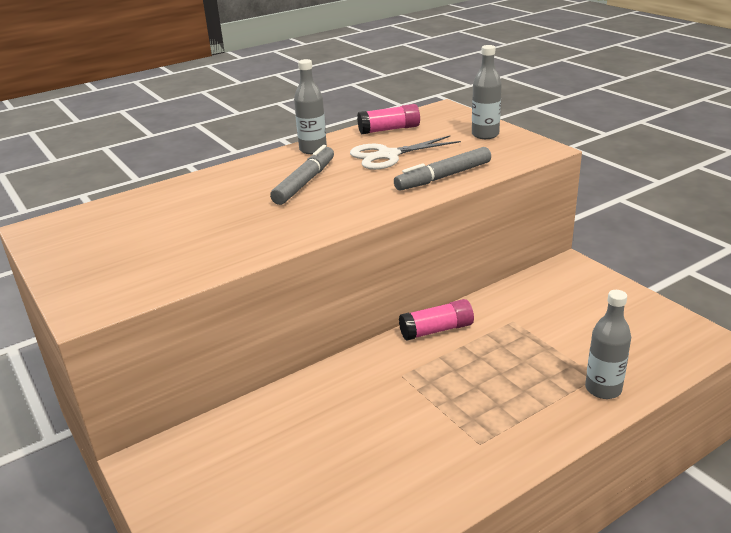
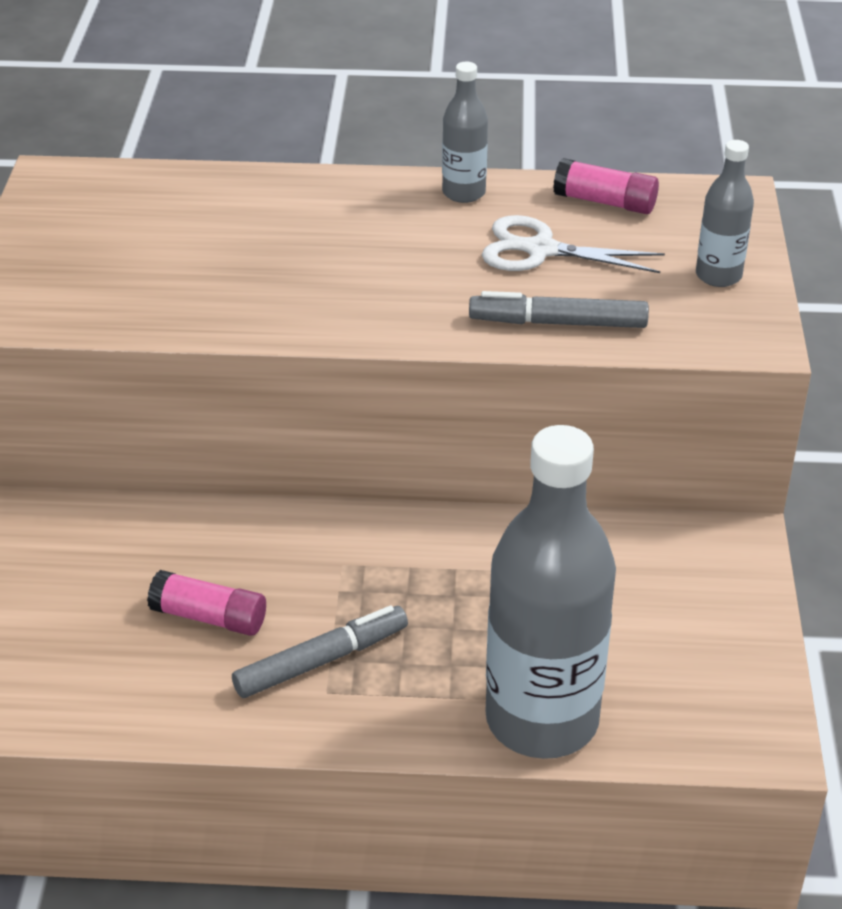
camera: 35 degrees right, 10 degrees up
(305, 182) = (387, 246): grey marker -> grey marker (321, 661)
(436, 330) = (449, 531): pink glue stick -> pink glue stick (209, 617)
(603, 389) = (542, 719): grey bottle -> grey bottle, size x2.16

